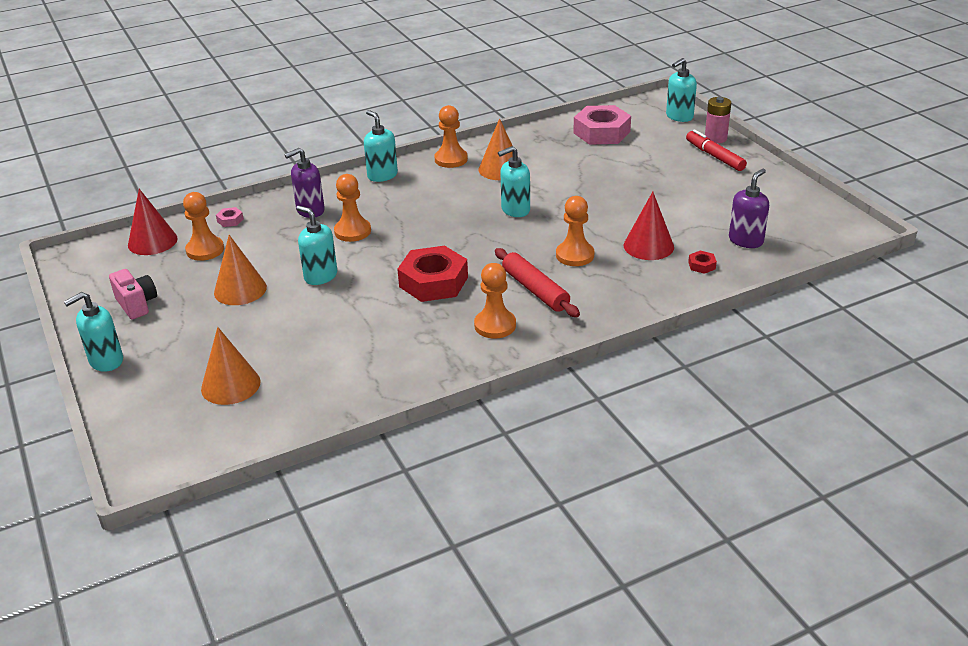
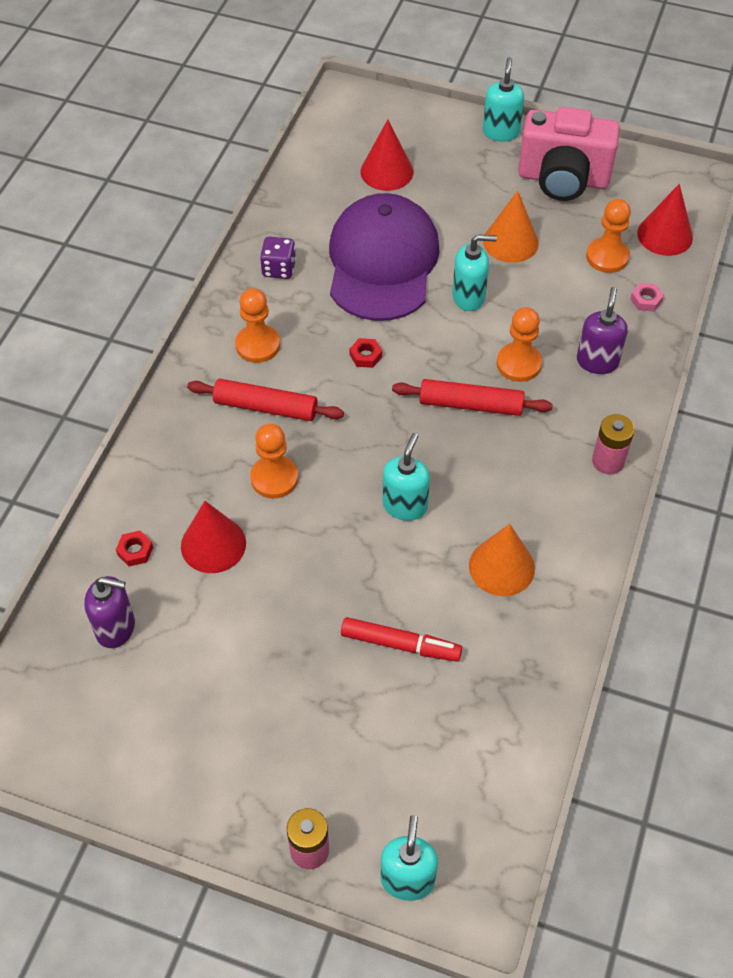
camera: 135 degrees right, 20 degrees up
(137, 305) = (563, 179): pink camera -> pink camera, size x1.91
(230, 385) = (386, 171): orange cone -> red cone
(338, 326) = (382, 262): none -> purple cap
(382, 175) = (608, 461): turquoise soap dispenser -> pink battery
(411, 229) = (470, 404): none -> red rolling pin
(413, 364) = (279, 269): none -> purple dice
(433, 282) = (365, 356): red nut -> red nut, size x0.41
(451, 159) = (576, 544): orange pawn -> none
(601, 132) = (470, 745): pink nut -> none
(714, 156) = (276, 796): red marker -> red marker (400, 644)
(746, 240) = (116, 628): purple soap dispenser -> purple soap dispenser turned 75 degrees counterclockwise

